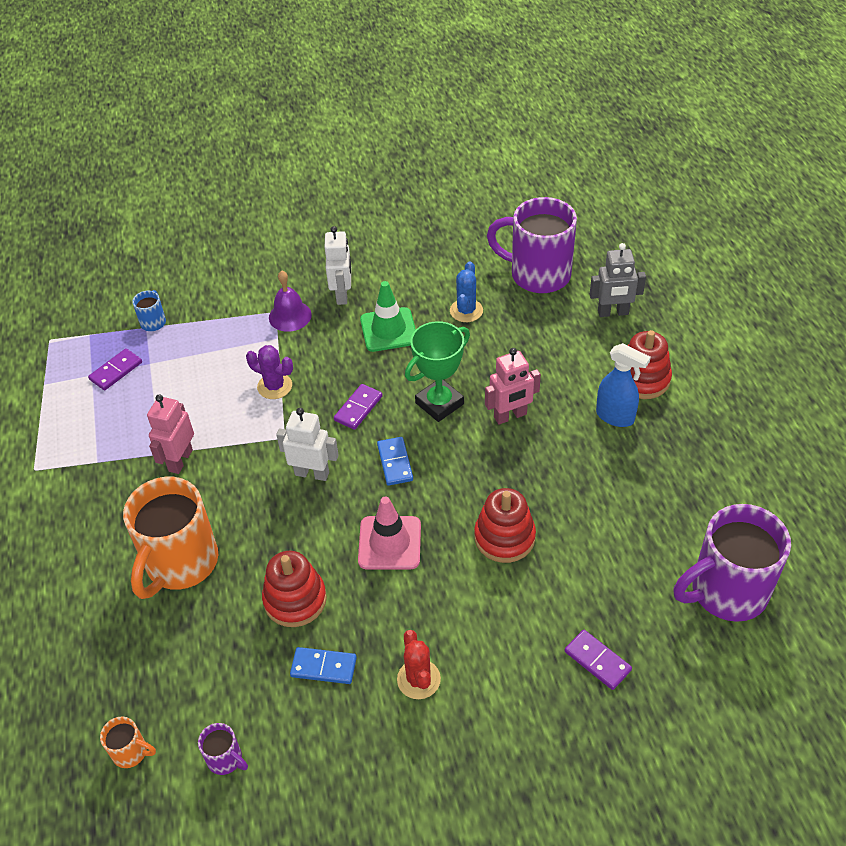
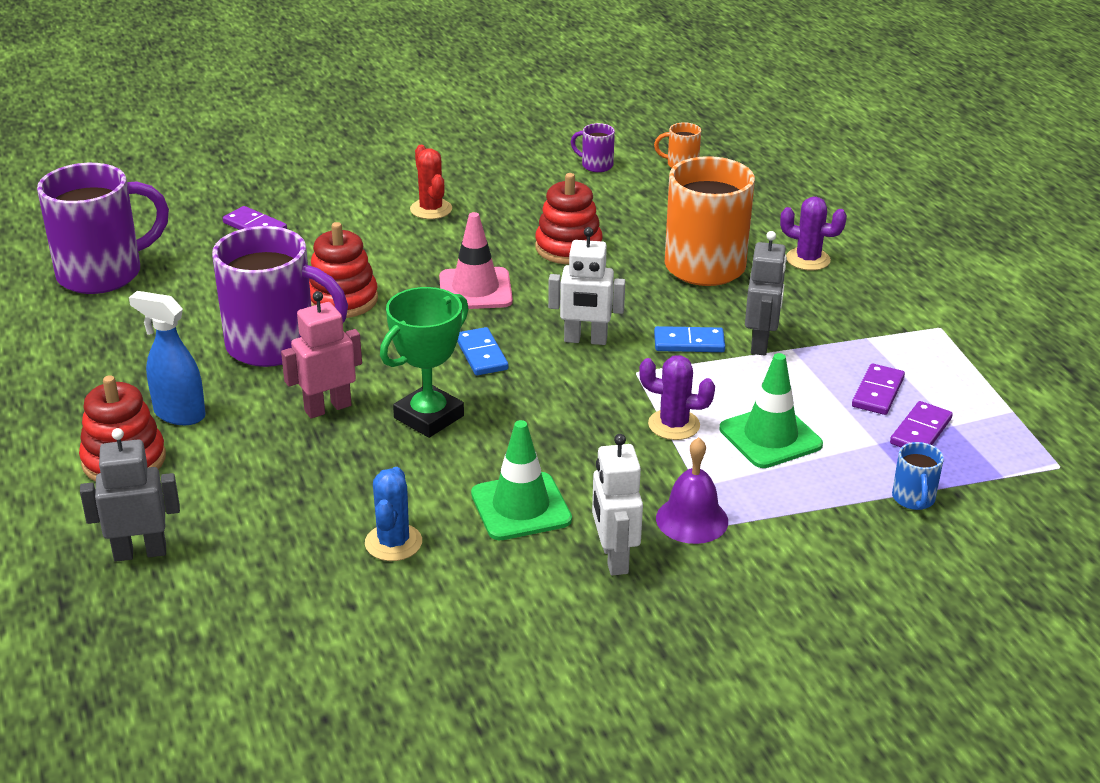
camera: 170 degrees right, 15 degrees down
(87, 565) = (808, 259): none -> purple cactus
(180, 460) = (760, 343): pink robot -> grey robot
(215, 372) = (770, 437): none -> green traffic cone
(323, 667) = (525, 211): blue domino -> blue domino (689, 343)
(358, 408) = (544, 406): purple domino -> purple domino (878, 392)
(538, 274) = (261, 612): purple mug -> purple mug (274, 345)

